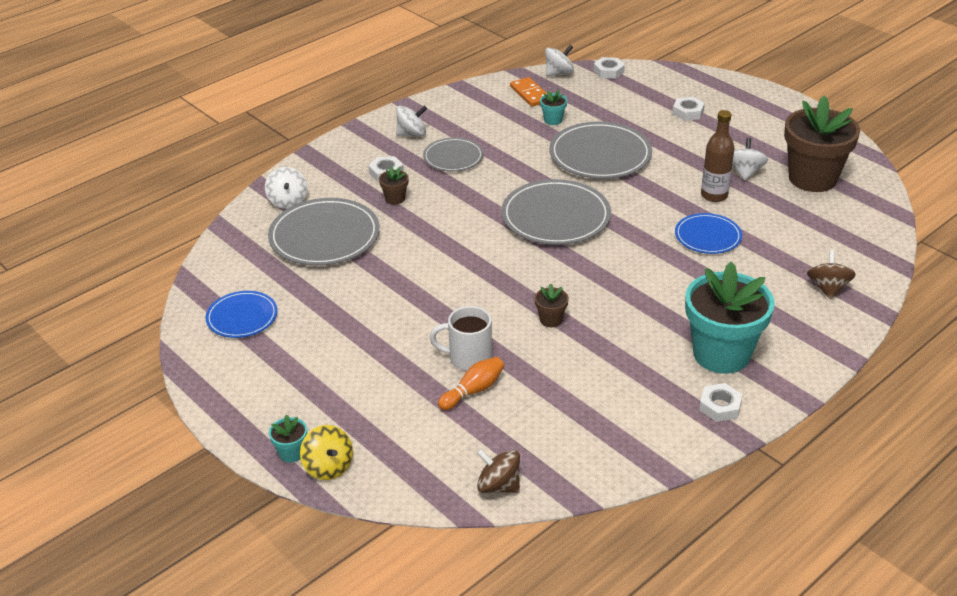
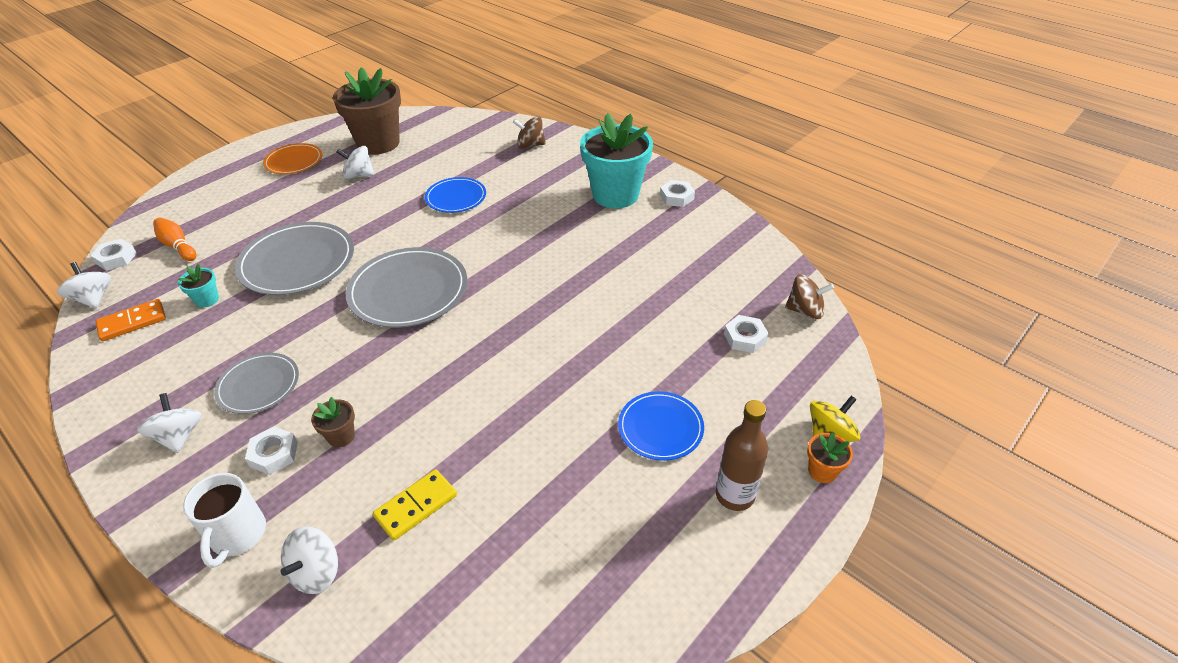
camera: 95 degrees left, 5 degrees up
(242, 317) = (597, 577): blue plate -> blue plate (660, 428)
(288, 201) = (316, 572): white spinning top -> white spinning top turned 135 degrees clockwise
(291, 453) = (822, 471): turquoise flower pot -> orange flower pot
(324, 236) = (416, 506): grey plate -> yellow domino
(468, 358) = (645, 342): white mug -> white mug (237, 535)
(473, 391) = (691, 335): orange bowling pin -> orange bowling pin (178, 246)
(498, 485) = (805, 310): brown spinning top -> brown spinning top turned 105 degrees counterclockwise
(551, 320) = (580, 288): brown flower pot -> none
(688, 112) = (237, 204): white nut -> white nut (745, 338)
(714, 195) = (392, 193): brown bottle -> brown bottle (735, 495)
(767, 131) = (294, 161): none -> orange plate

